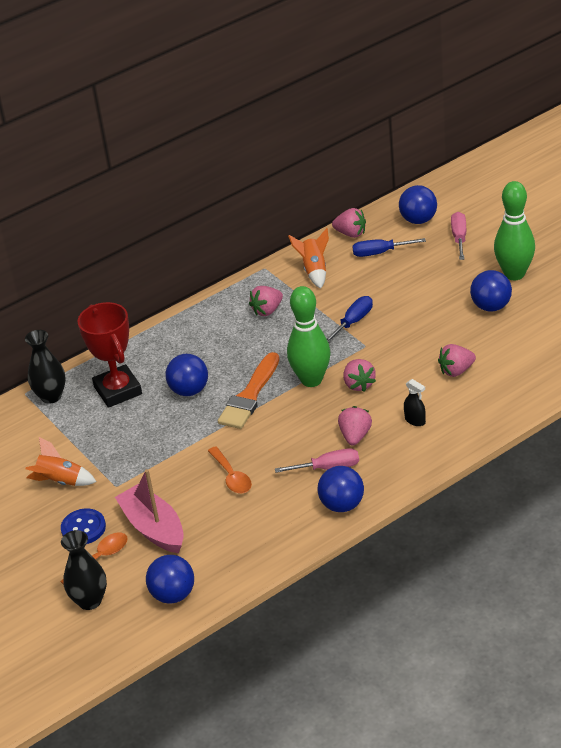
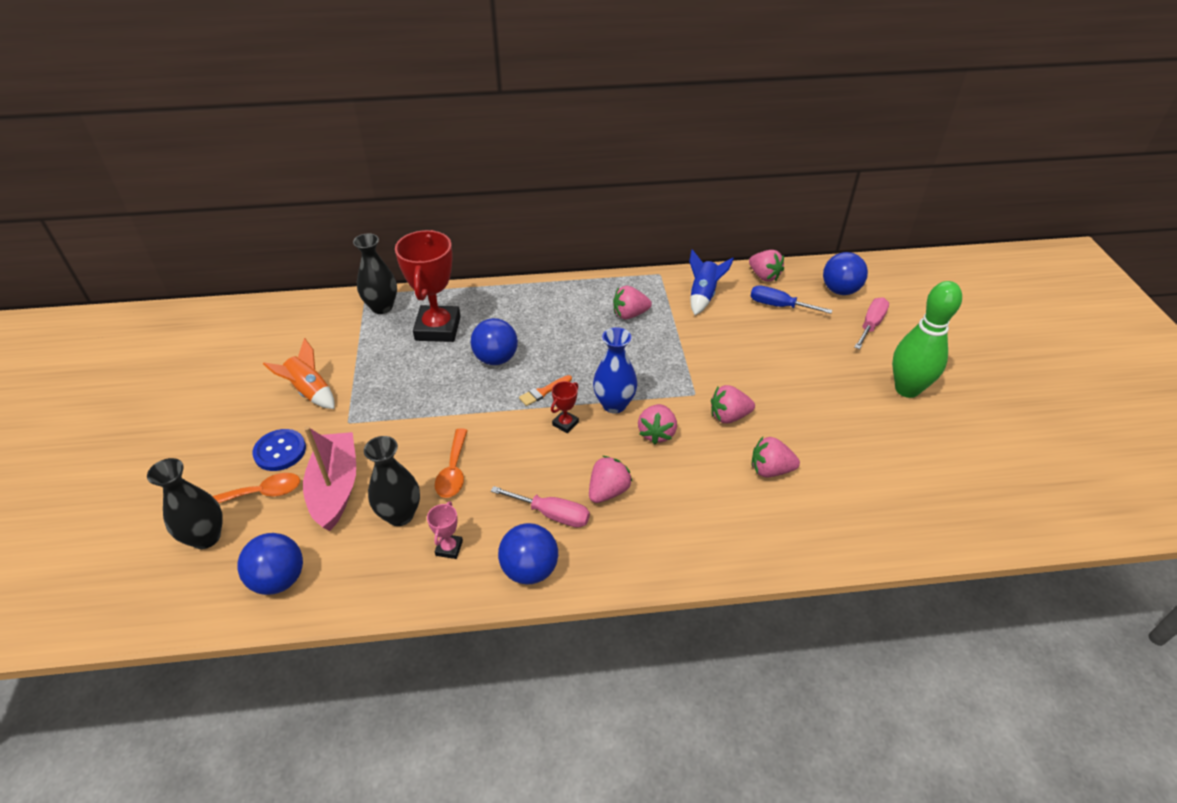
camera: 25 degrees right, 5 degrees up
(220, 520) = (400, 515): none -> black vase
(250, 396) = (544, 392): orange brush -> orange brush, size x0.47
(275, 520) = (449, 548): none -> pink trophy
(286, 409) = (565, 423): none -> red trophy
(311, 380) = (614, 404): green bowling pin -> blue vase
(314, 270) = (703, 296): orange rocket -> blue rocket
(353, 322) = (702, 363): blue screwdriver -> none
(402, 349) = (729, 416): none -> pink strawberry
(415, 420) = (684, 507): black spray bottle -> none
(491, 306) = (858, 414): blue ball -> none

